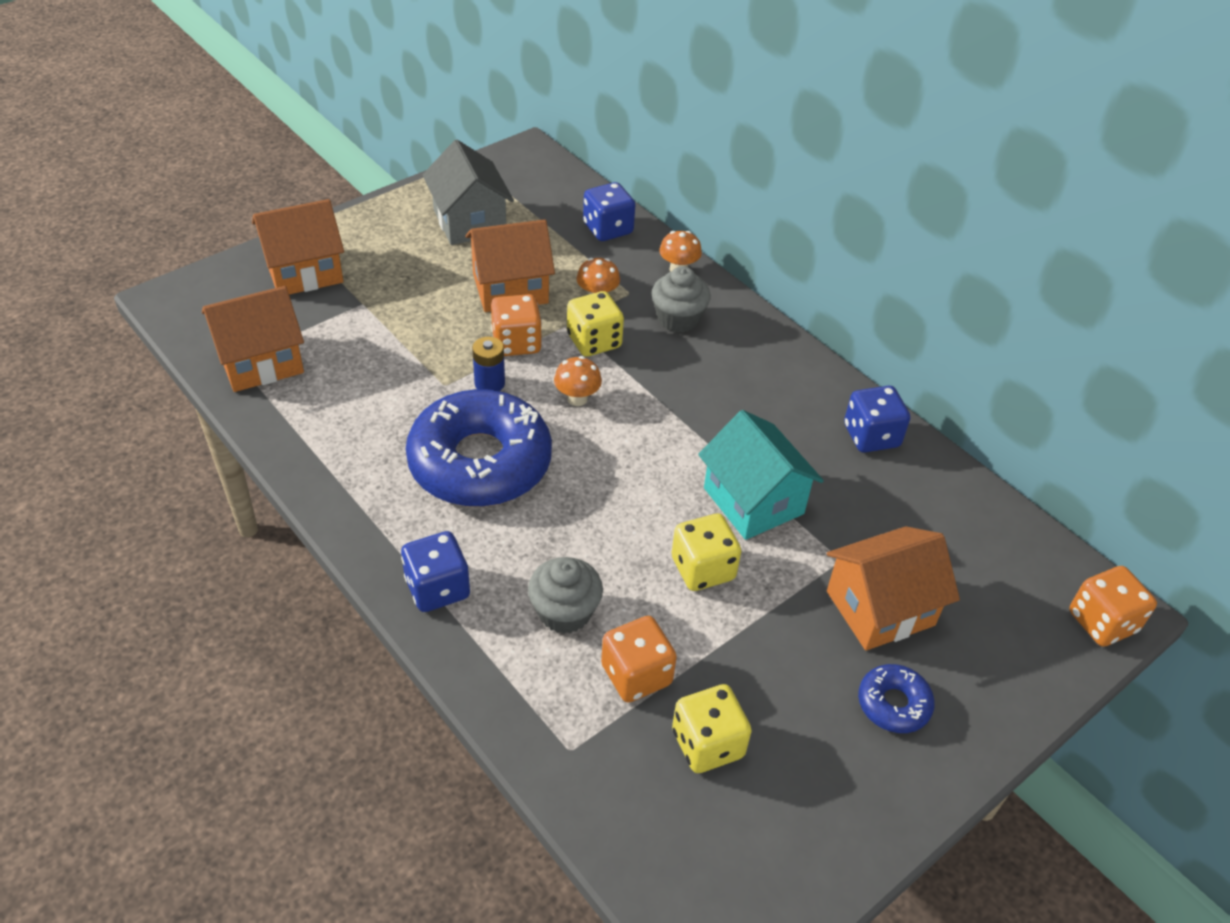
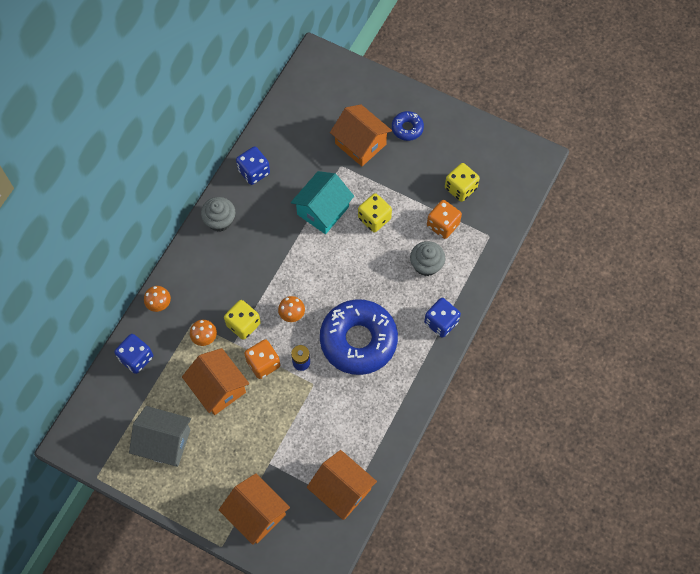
camera: 110 degrees left, 20 degrees up
(469, 221) = (164, 442): grey house -> grey house turned 60 degrees clockwise
(678, 319) = (204, 289): grey cupcake -> grey cupcake (220, 221)
(1102, 622) = (326, 62): orange dice -> none

